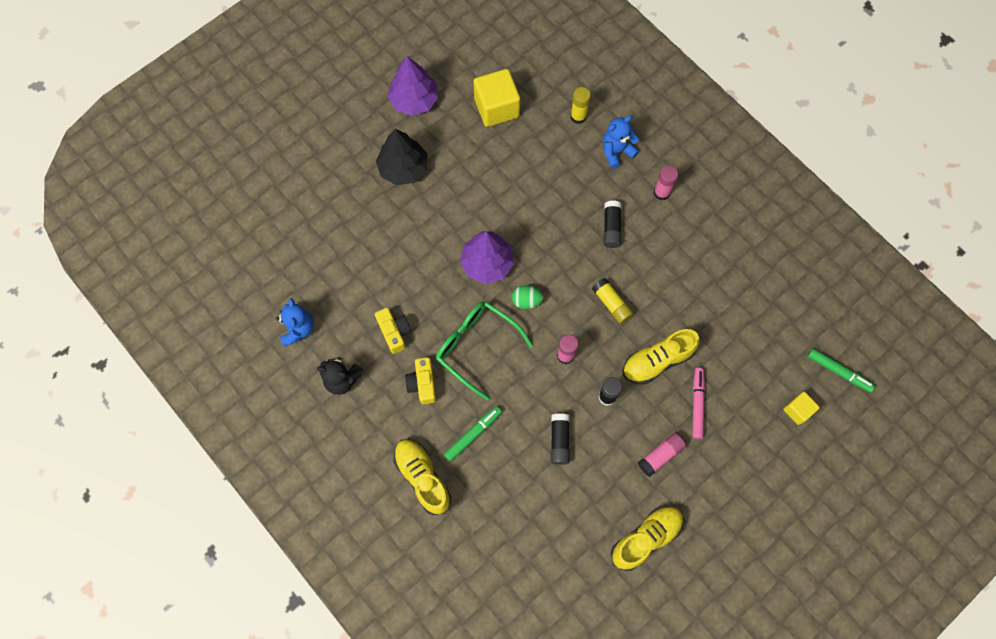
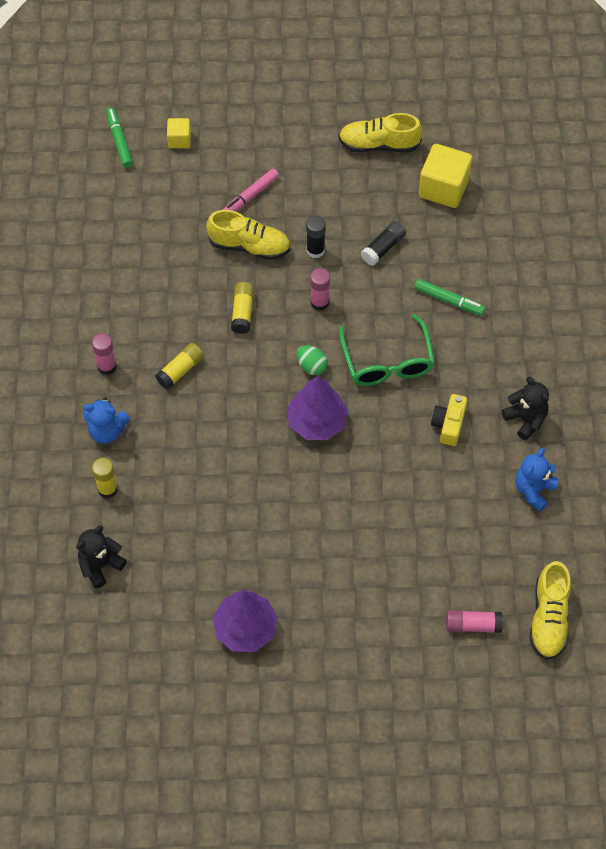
camera: 140 degrees left, 10 degrees down
(403, 168) = (316, 566): black tree -> none
(422, 383) = (458, 366): yellow camera -> none
(422, 478) = (517, 299): yellow shoe -> yellow shoe (549, 618)
(473, 434) = (449, 300): green marker -> green marker turned 150 degrees counterclockwise
(496, 108) = (174, 557): yellow cube -> yellow cube (443, 188)
(536, 70) = (100, 565): none -> black teddy bear
(611, 228) = (180, 370): black glue stick -> yellow glue stick
(660, 456) = (315, 184): pink glue stick -> pink glue stick (473, 625)

